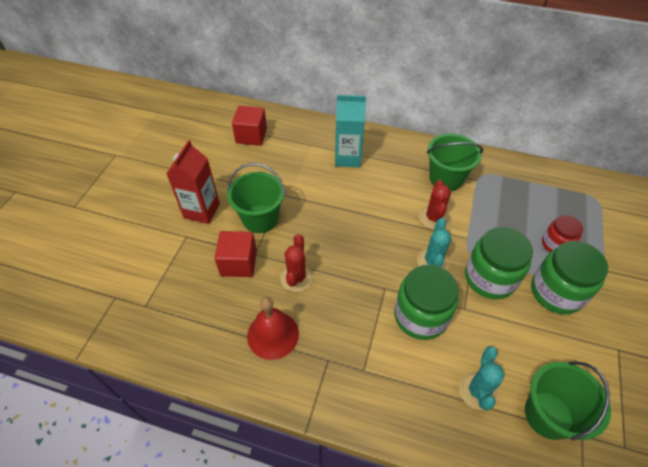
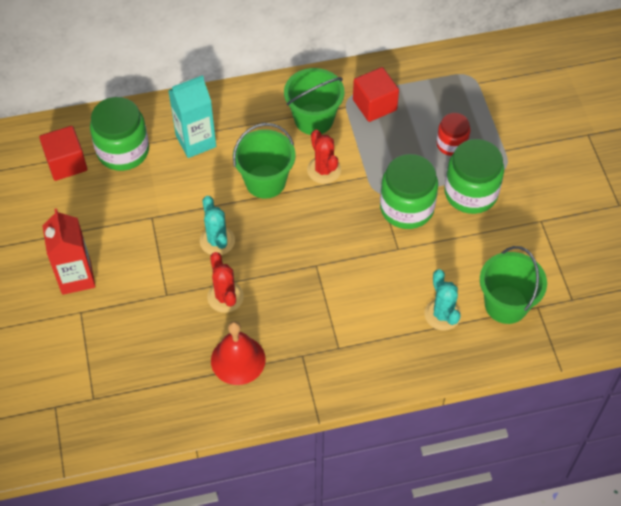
camera: 30 degrees left, 5 degrees up
(239, 263) = (157, 311): red cube -> red cube (374, 105)
(260, 219) = (146, 255): green bucket -> green bucket (265, 181)
(420, 316) = (362, 275): green jar -> green jar (123, 151)
(433, 261) = (346, 216): turquoise cactus -> turquoise cactus (217, 241)

